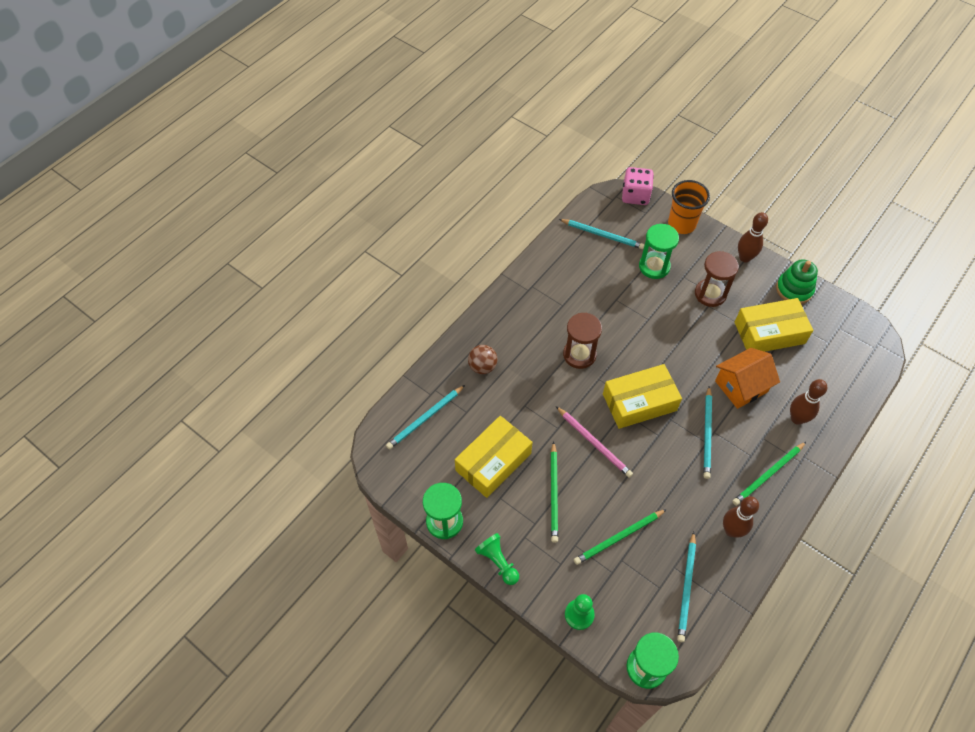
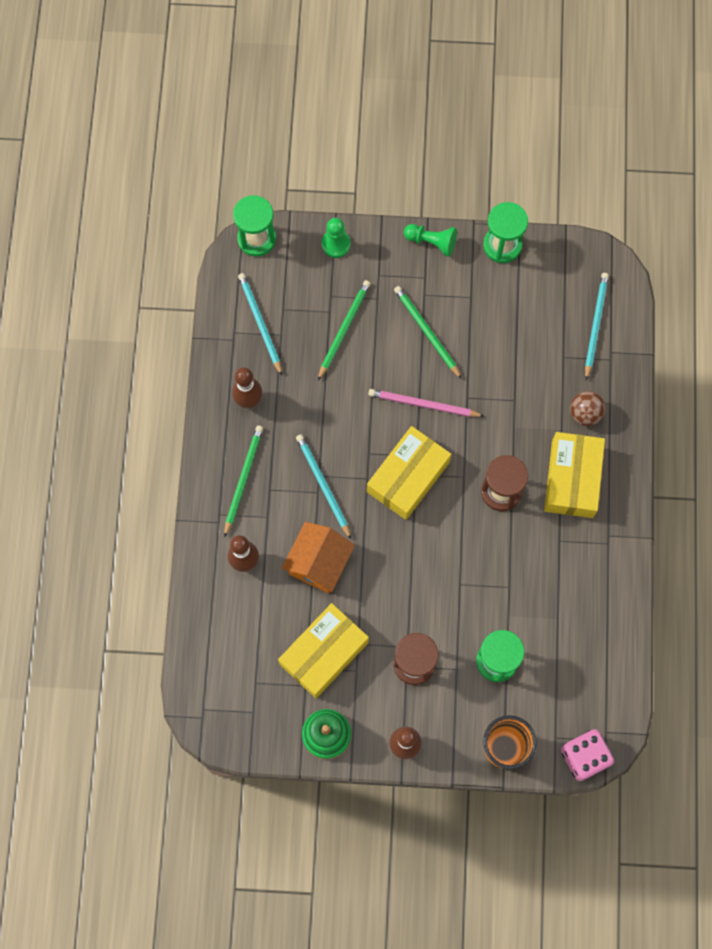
camera: 145 degrees right, 15 degrees up
(493, 462) = (501, 325): yellow box -> yellow box (572, 479)
(602, 235) = (581, 668): turquoise pencil -> none

